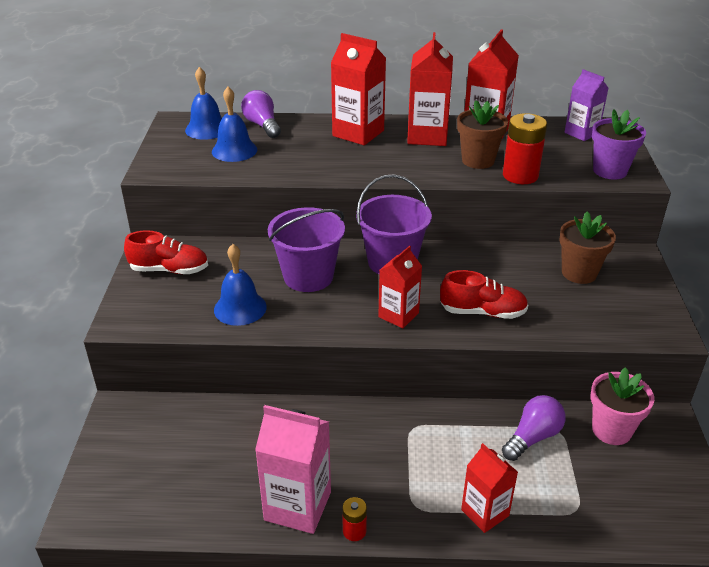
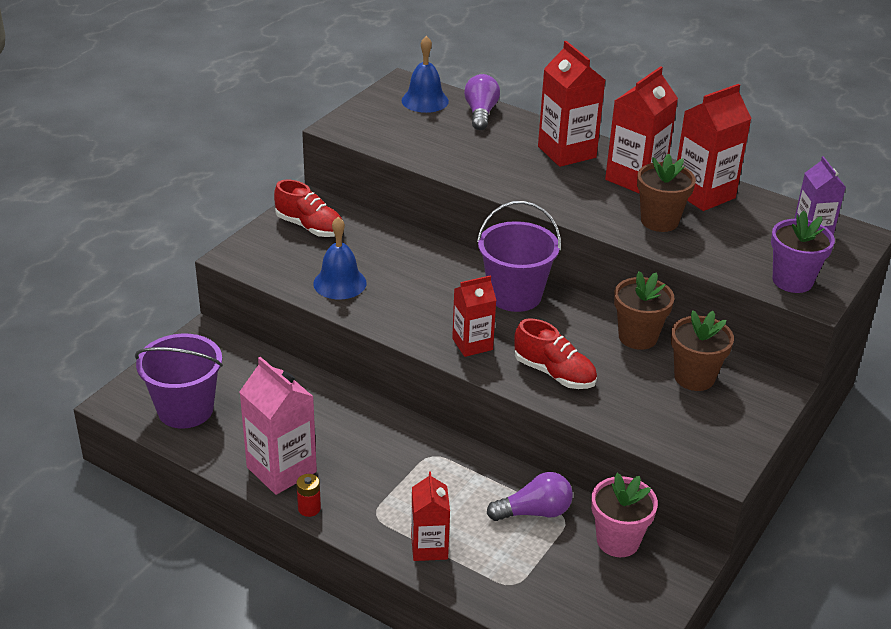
camera: 30 degrees right, 0 degrees up
(234, 150) = (429, 131): blue bell -> none
(308, 276) = (424, 278): purple bucket -> purple bucket (185, 409)
(511, 259) = (638, 337): none -> brown flower pot
(520, 175) = (686, 251): red battery -> none

